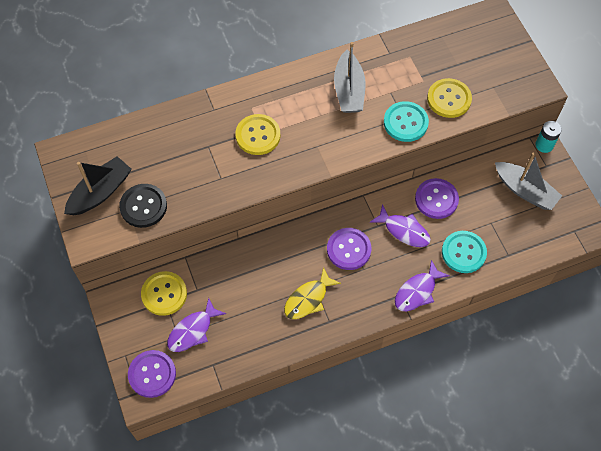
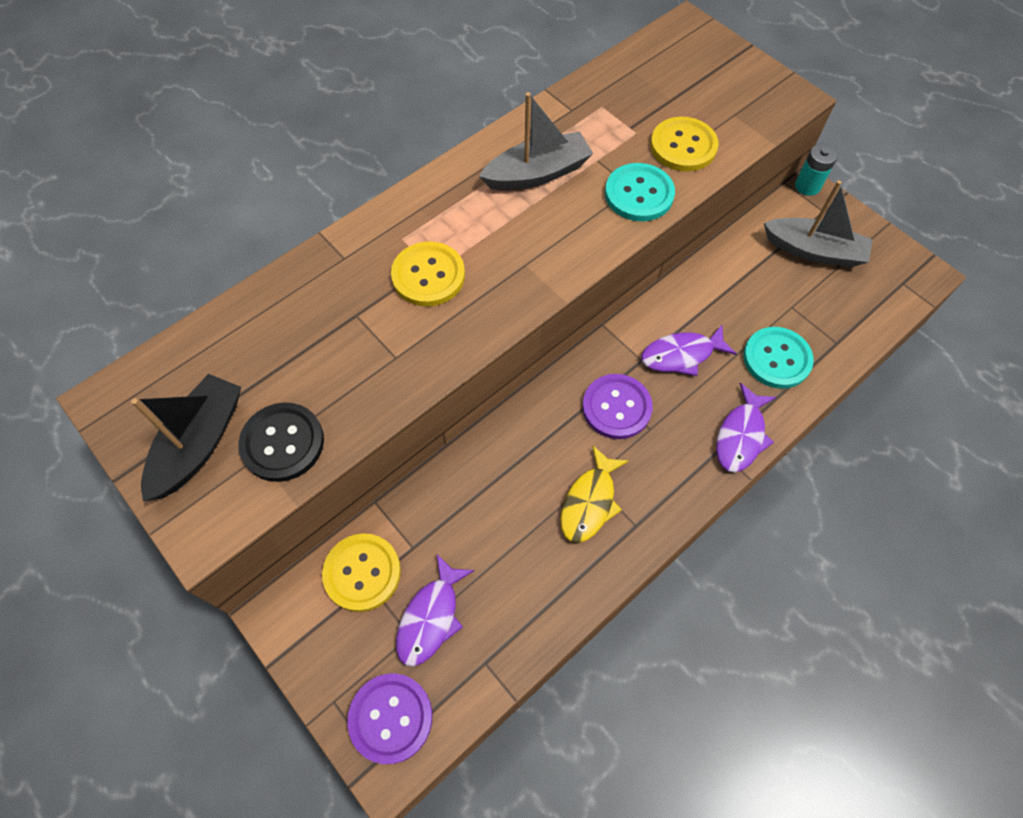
camera: 20 degrees left, 0 degrees up
(349, 90) = (537, 173): grey boat -> grey boat turned 90 degrees counterclockwise
(404, 230) = (681, 355): purple fish -> purple fish turned 150 degrees clockwise
(436, 199) = (705, 298): purple button -> none

